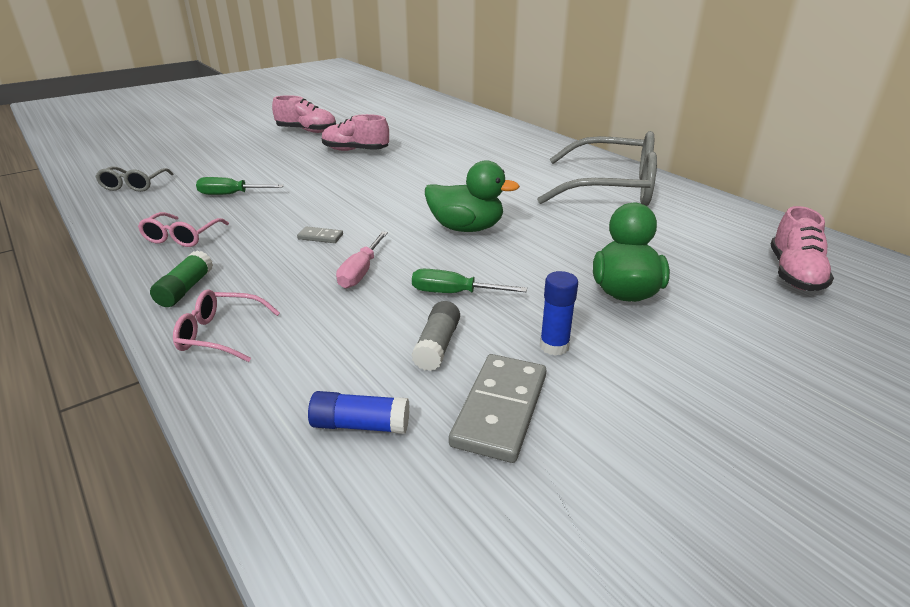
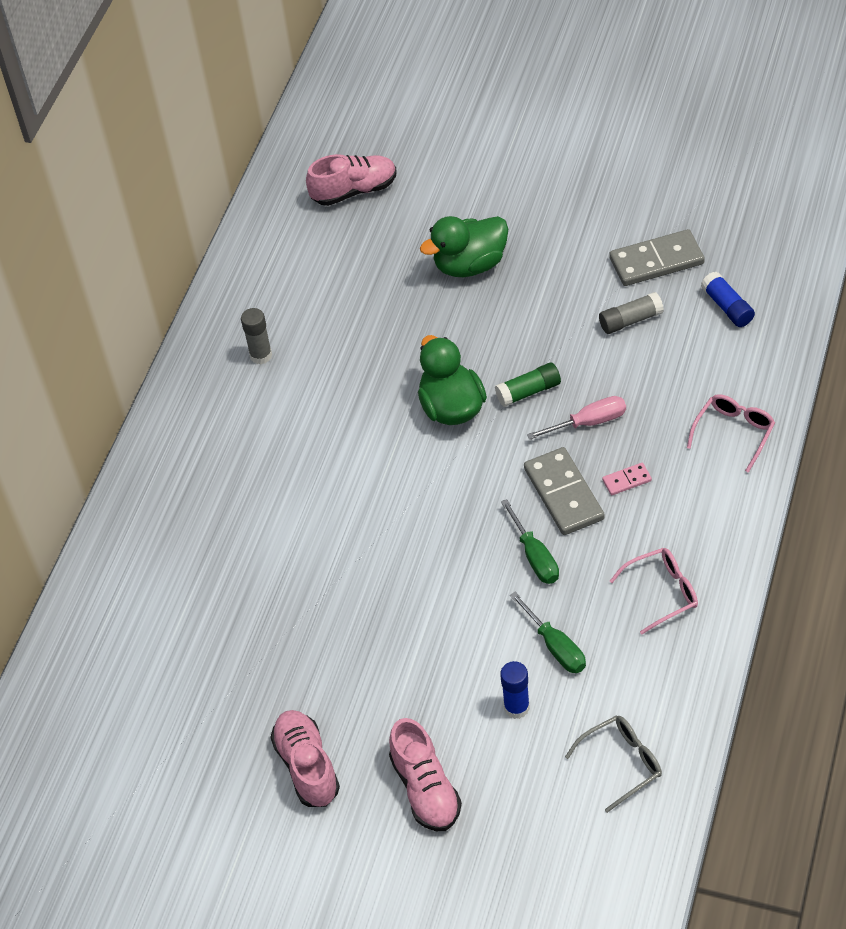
camera: 120 degrees left, 20 degrees up
(185, 289) = (717, 506): green glue stick -> green glue stick (528, 391)
(221, 334) = (733, 433): pink glasses -> pink glasses turned 120 degrees counterclockwise
(283, 263) = (627, 480): none -> pink domino
(320, 237) = (564, 494): grey domino -> grey domino, size x2.08
(355, 150) = (335, 645): pink shoe -> pink shoe (425, 789)
(453, 293) = (563, 351): green screwdriver -> green screwdriver (535, 557)
(554, 346) = (574, 268): blue glue stick -> blue glue stick (516, 707)
(610, 188) = (261, 355): grey glasses -> grey glue stick

